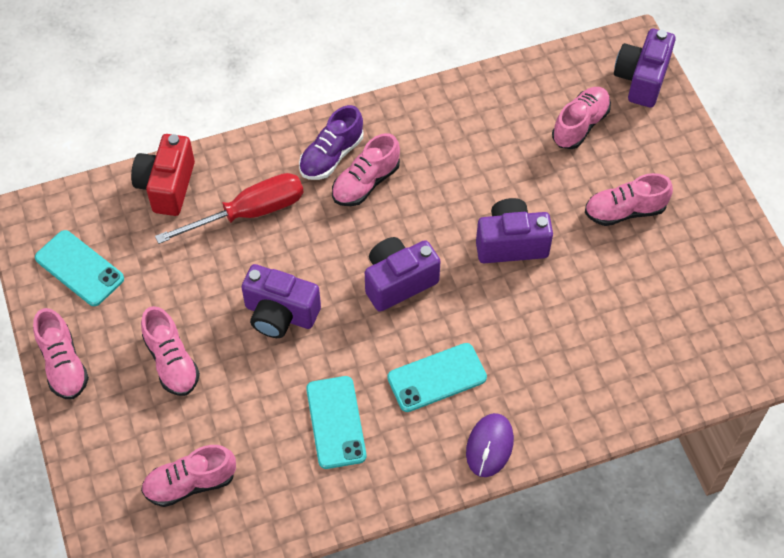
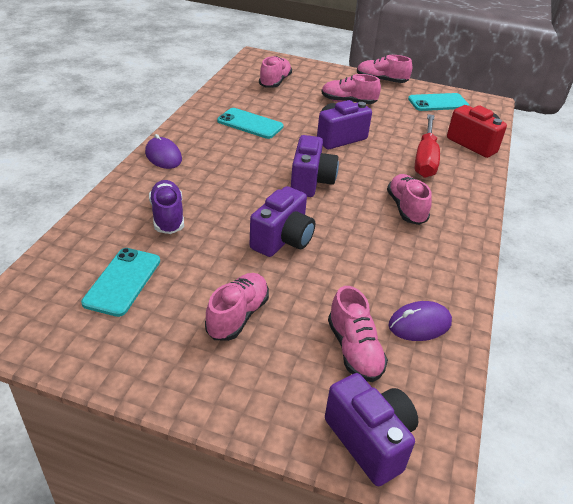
camera: 125 degrees right, 20 degrees down
(331, 156) = (445, 207): purple shoe -> purple shoe (167, 216)
(437, 378) = (229, 162): turquoise phone -> turquoise phone (122, 281)
(514, 102) = (419, 324): none -> purple mouse

